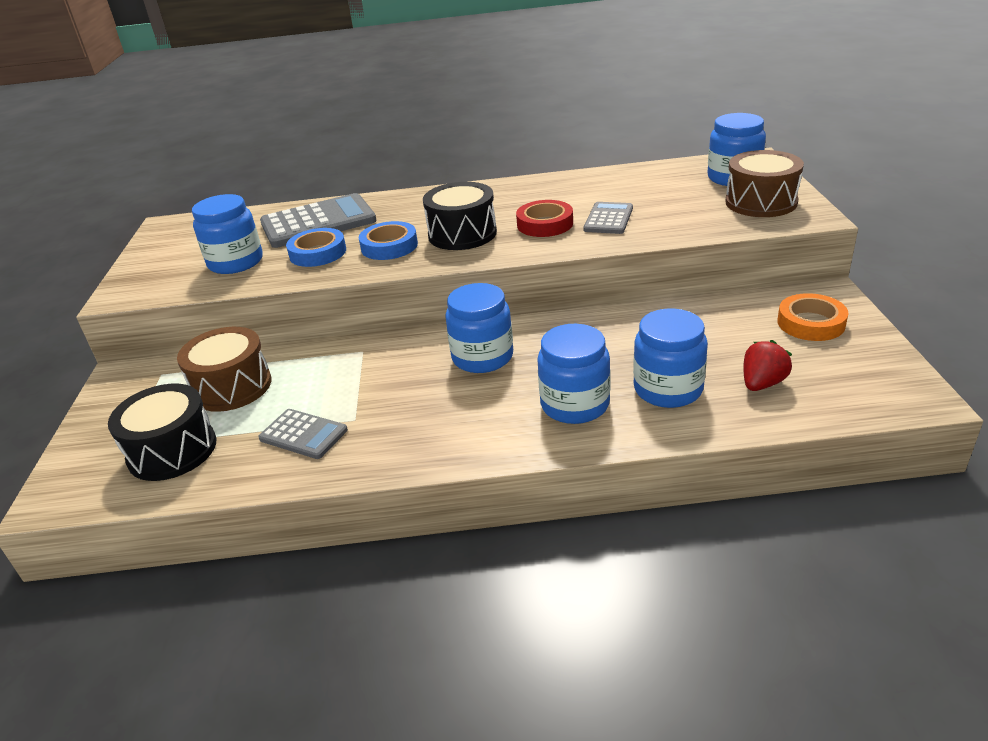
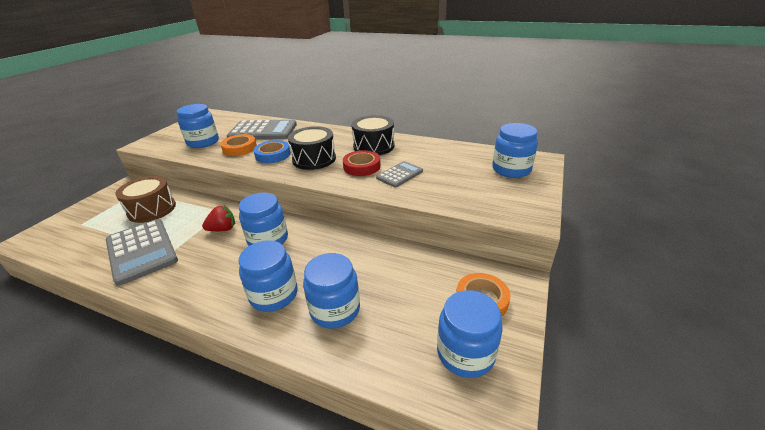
camera: 25 degrees right, 0 degrees up
(172, 450) = (89, 235): black drum -> black drum (374, 146)
(303, 434) = (141, 251): grey calculator -> grey calculator, size x1.81
(318, 253) = (239, 148): blue tape -> orange tape
(761, 202) = (509, 194): brown drum -> none
(762, 383) = (396, 335): red strawberry -> red strawberry (223, 229)
(845, 370) = (465, 353): none -> blue jar

